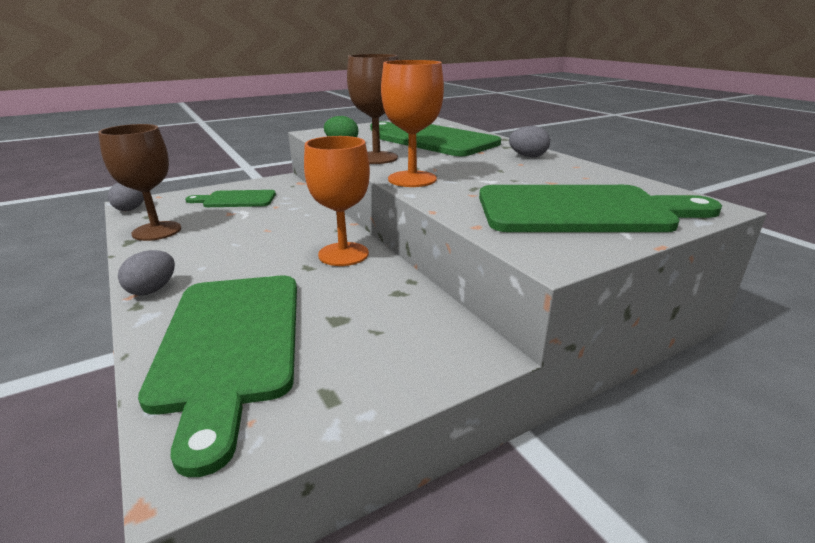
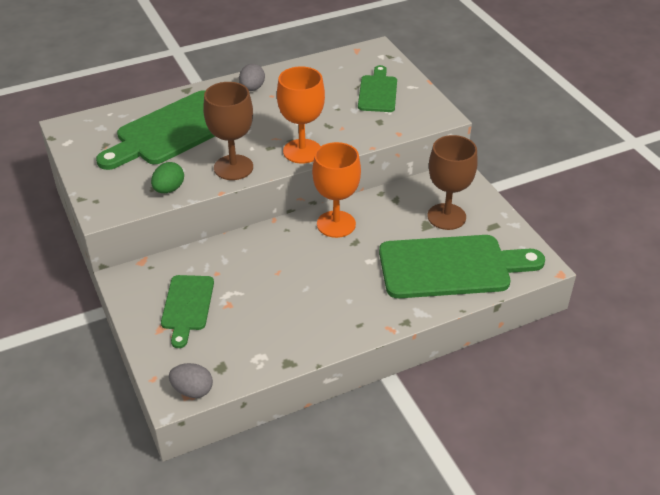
camera: 85 degrees left, 15 degrees up
(152, 290) = (383, 319): grey egg -> none
(157, 231) = (266, 349): brown goblet -> brown goblet (446, 216)
(582, 210) = (378, 92): green cutting board -> green cutting board, size x0.55

